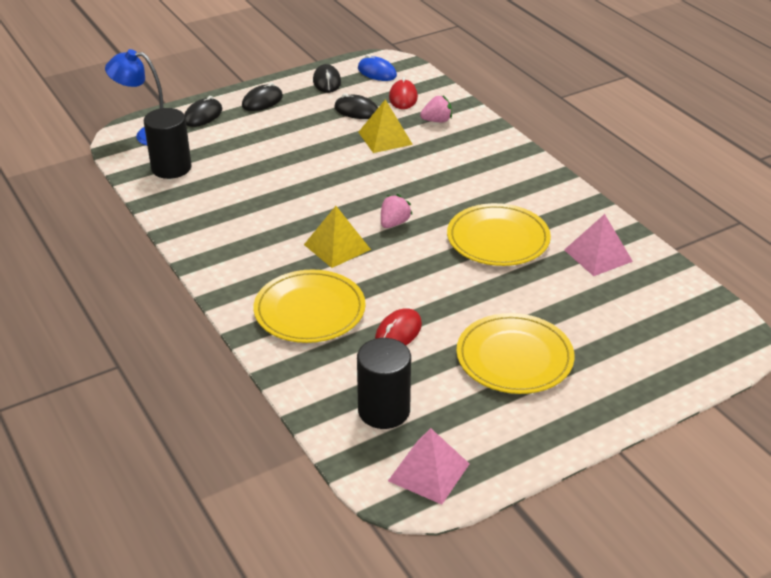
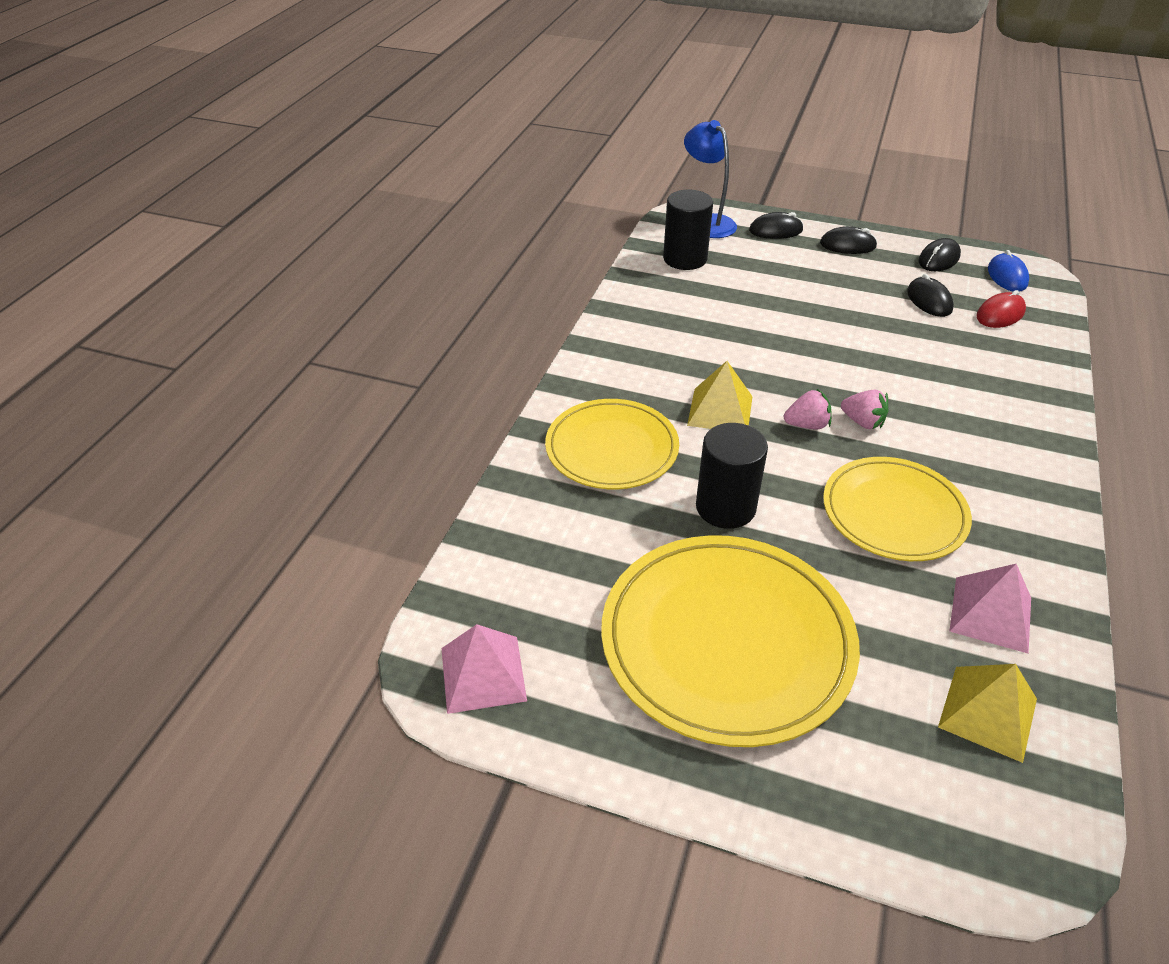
camera: 50 degrees right, 5 degrees up
(384, 410) = (534, 584): black cylinder -> black cylinder (725, 507)
(385, 138) = (920, 341): yellow pyramid -> yellow pyramid (987, 713)
(398, 332) = (655, 526): red mouse -> none
(437, 121) = (1005, 356): pink strawberry -> pink strawberry (862, 422)
(514, 357) = (727, 641): yellow plate -> yellow plate, size x1.55

